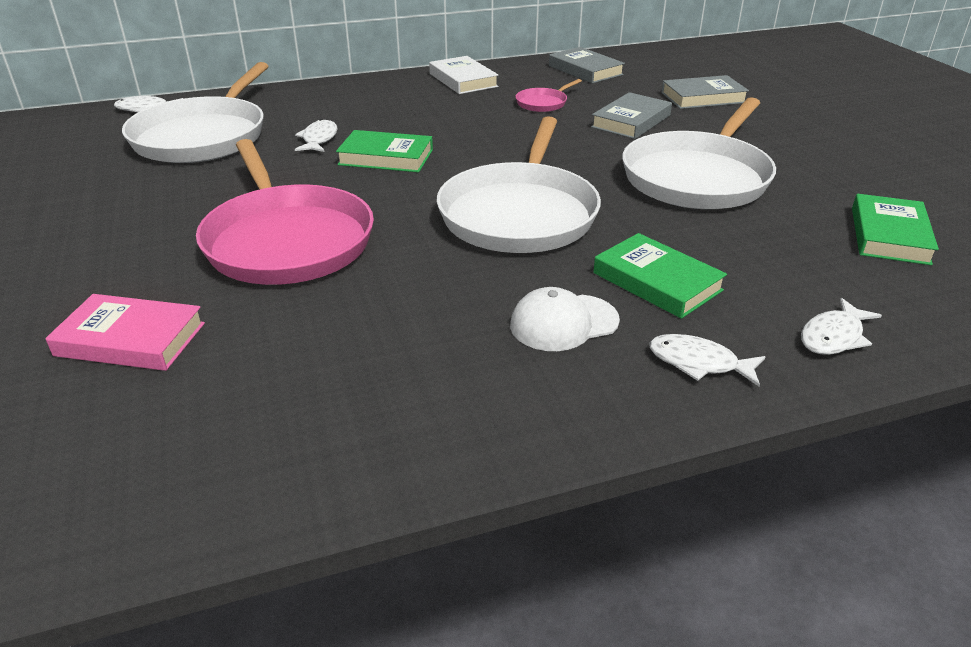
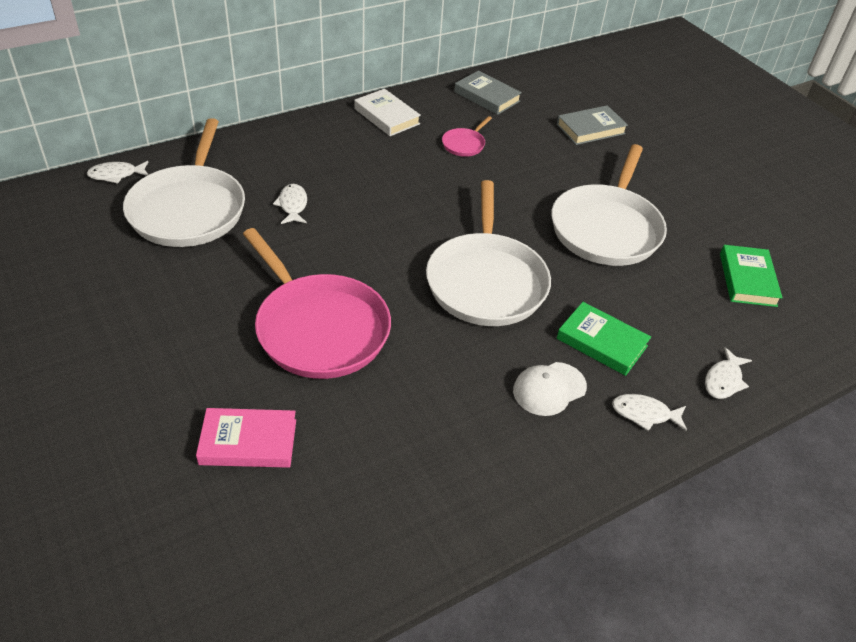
camera: 15 degrees left, 10 degrees up
(386, 157) = (358, 224): green book -> none
(631, 121) = (541, 163): grey book -> none

